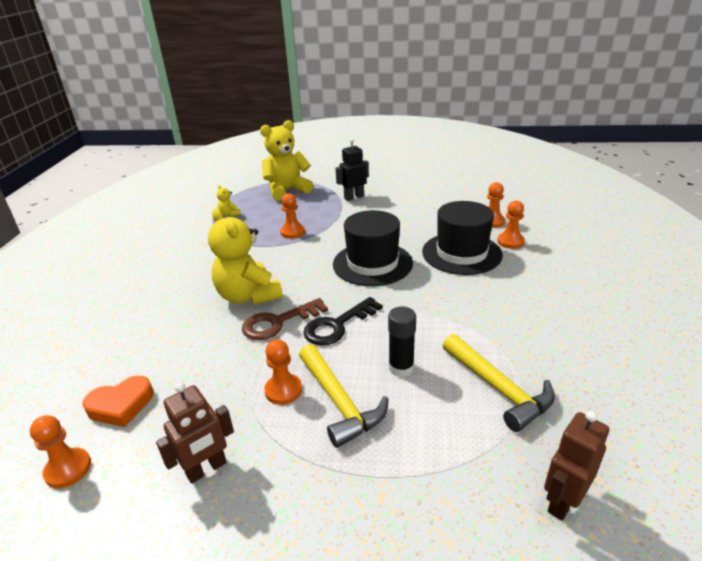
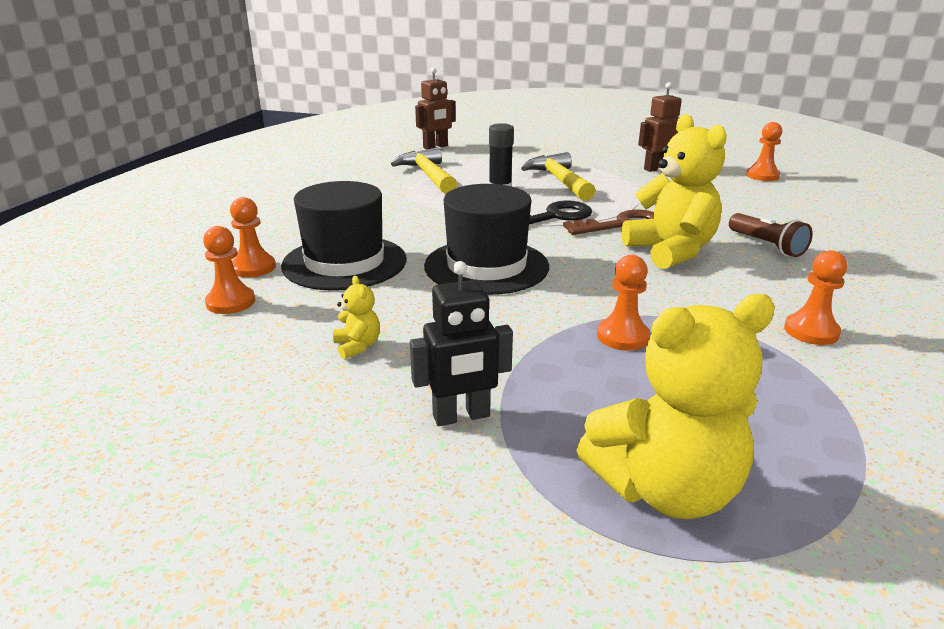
camera: 170 degrees left, 5 degrees down
(121, 405) = (753, 194): orange heart -> none
(172, 313) = (767, 245): none -> brown flashlight
(229, 214) = (805, 413): yellow teddy bear -> yellow teddy bear (357, 346)
(283, 390) = (607, 189): orange pawn -> orange pawn (811, 331)

